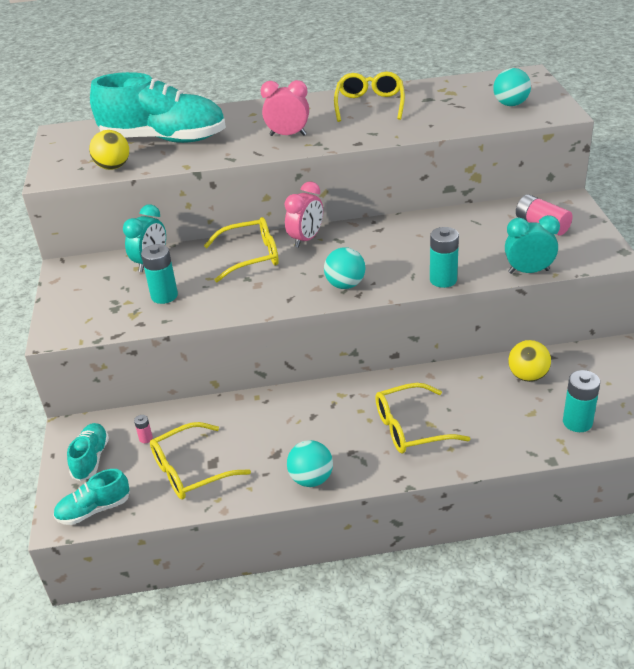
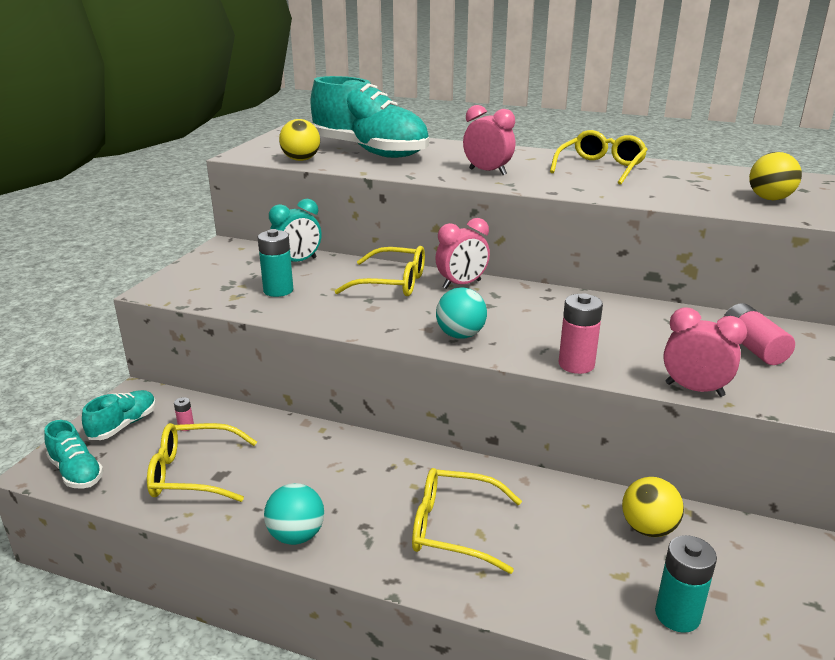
camera: 25 degrees right, 10 degrees down
(94, 509) = (76, 472): turquoise shoe -> turquoise shoe turned 135 degrees counterclockwise
(443, 280) = (576, 364): turquoise battery -> pink battery
(510, 104) = (769, 199): turquoise ball -> yellow ball
(528, 271) = (694, 389): turquoise clock -> pink clock

